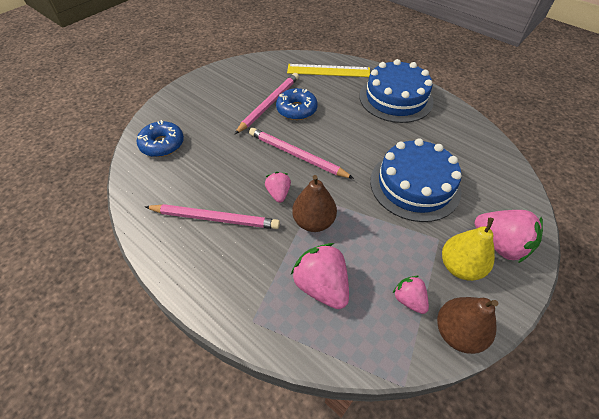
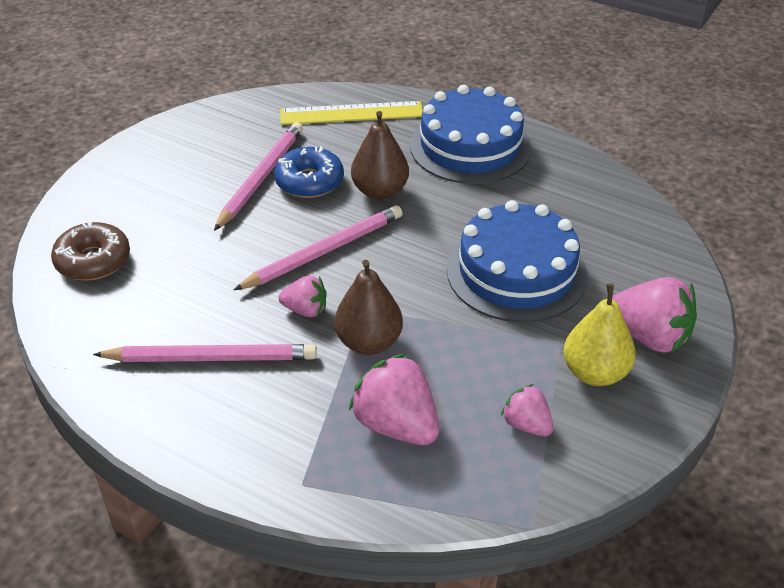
camera: 10 degrees left, 10 degrees down
(162, 144) = (93, 261): blue donut -> brown donut
(278, 193) = (305, 310): pink strawberry -> pink strawberry turned 120 degrees clockwise
(297, 155) = (323, 251): pink pencil -> pink pencil turned 120 degrees clockwise
(457, 332) = (599, 454): brown pear -> brown pear (380, 191)

